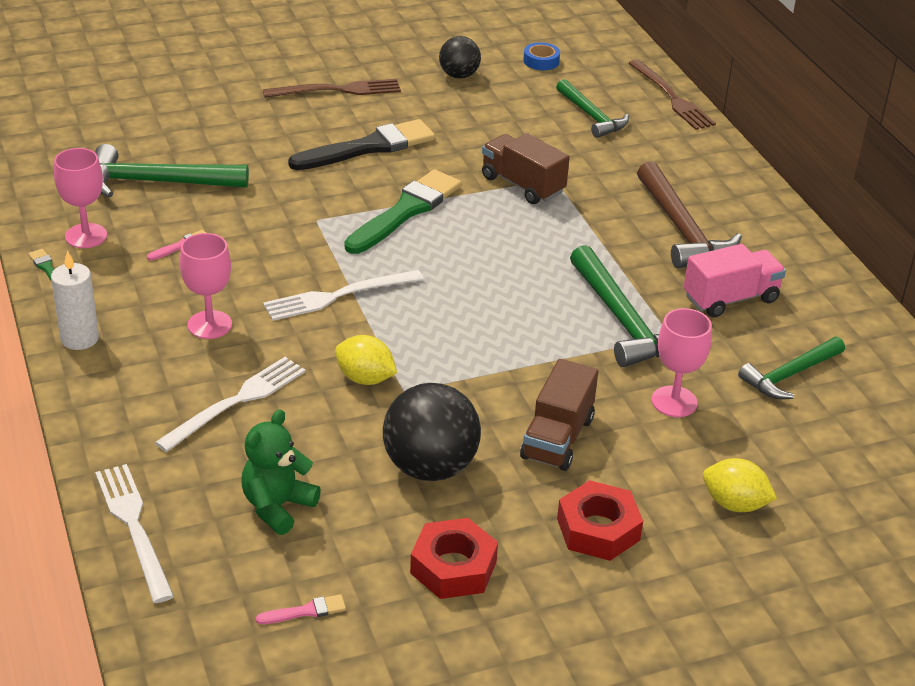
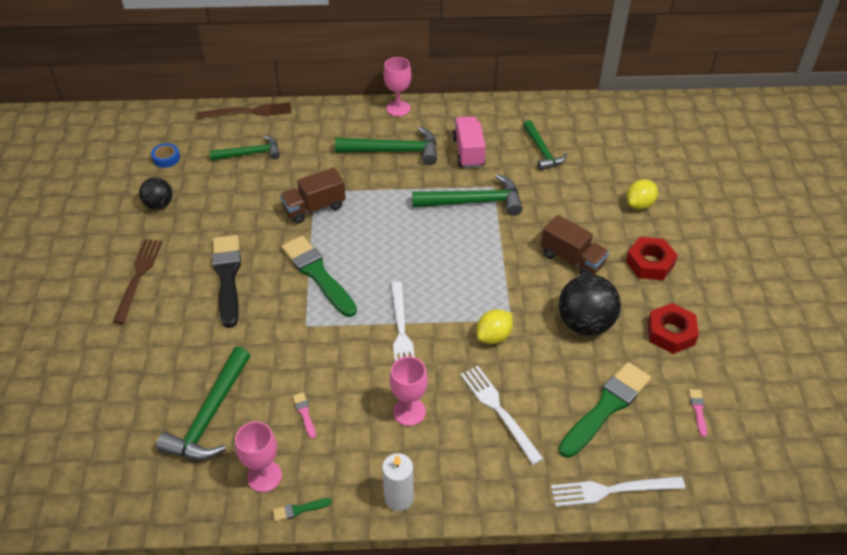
camera: 70 degrees left, 10 degrees up
(277, 507) = (606, 407): green teddy bear -> green brush
(674, 402) = (552, 202): pink goblet -> pink goblet (398, 108)
(682, 229) = (394, 151): brown hammer -> green hammer

